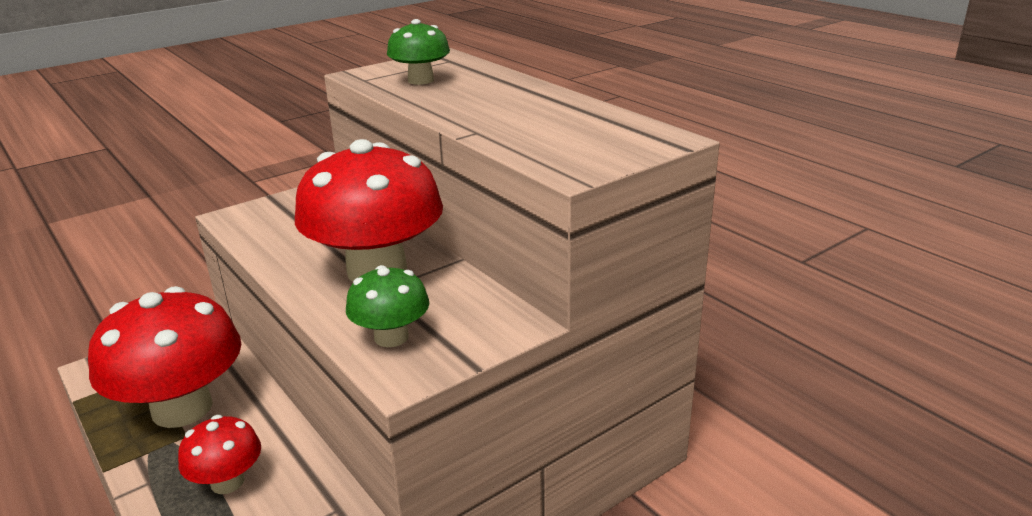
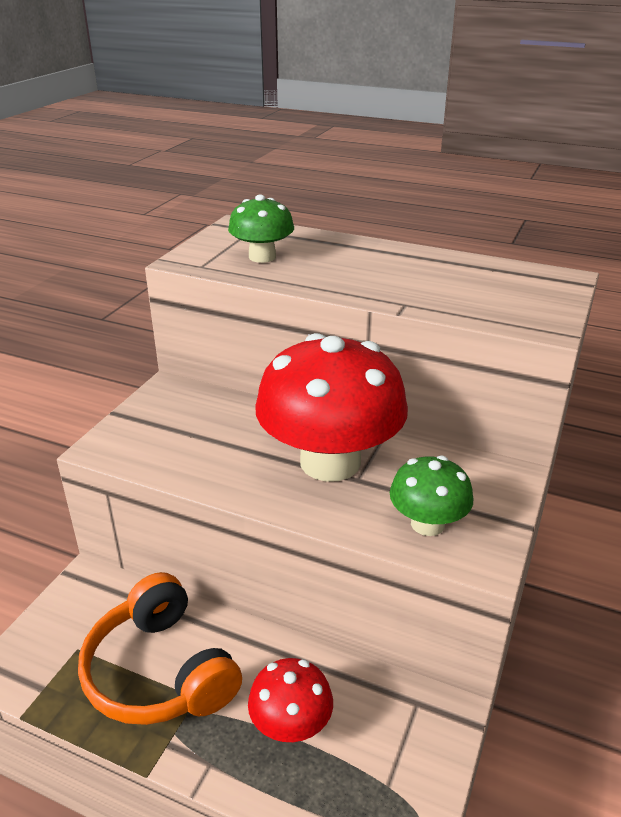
camera: 30 degrees left, 5 degrees up
(182, 408) = (160, 672): red mushroom -> orange headphones

